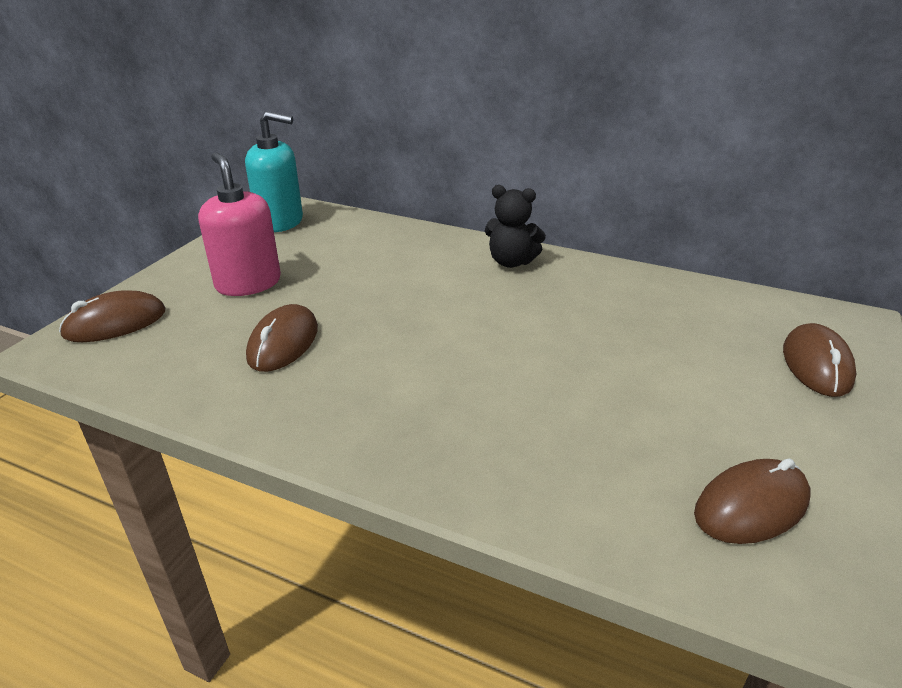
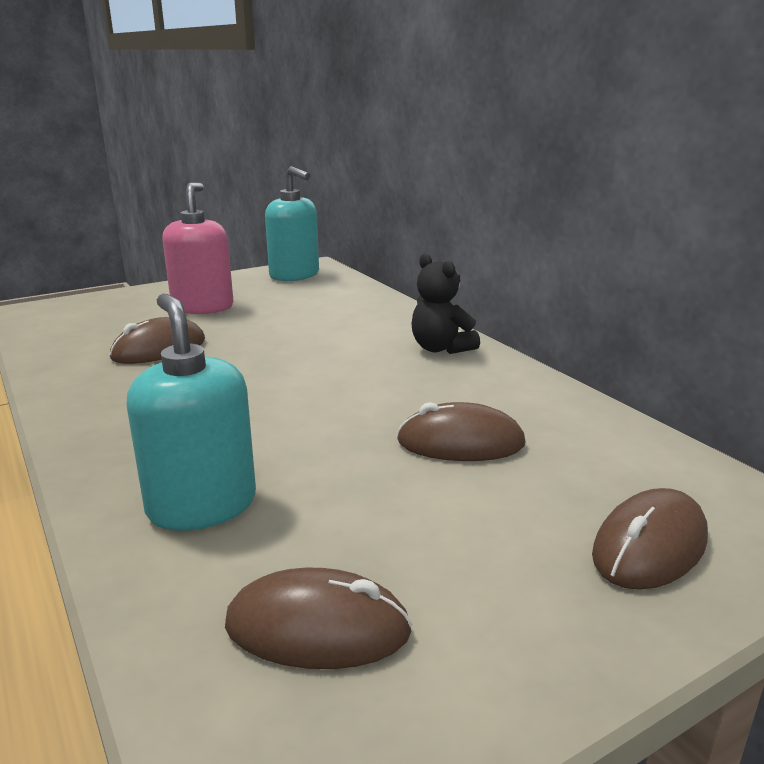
camera: 35 degrees right, 10 degrees down
(115, 323) = (84, 307): brown mouse -> brown mouse (460, 443)
(556, 464) = (202, 505): none -> turquoise soap dispenser

